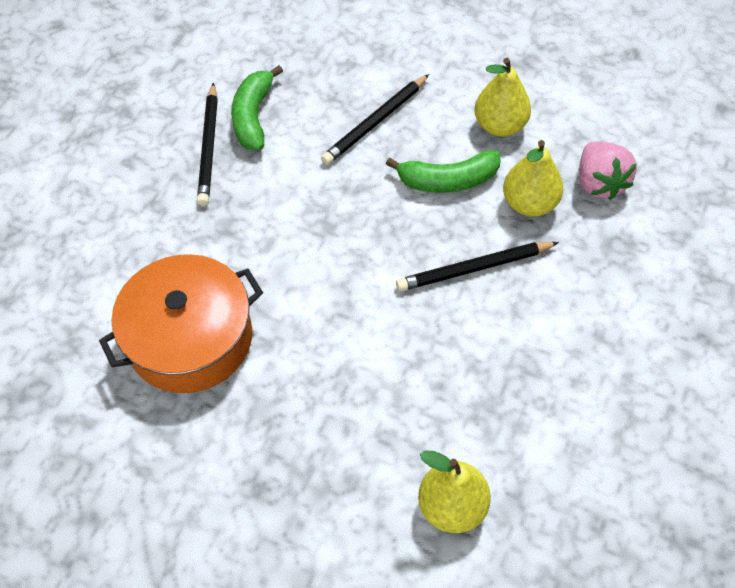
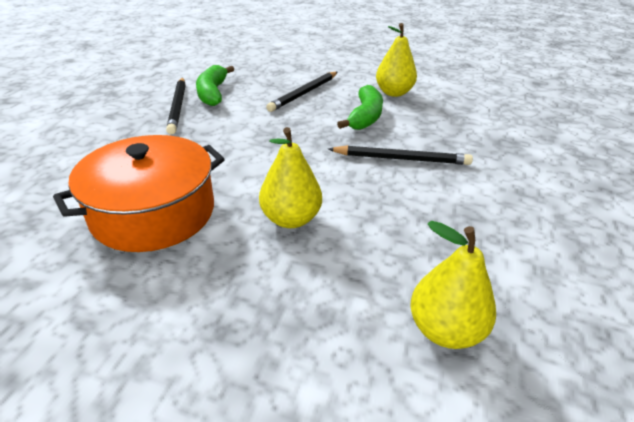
camera: 10 degrees left, 20 degrees down
(448, 180) = (365, 117): green banana -> green banana turned 60 degrees counterclockwise
(474, 268) = (401, 159): black pencil -> black pencil turned 150 degrees counterclockwise
(529, 204) = (430, 125): yellow pear -> yellow pear (291, 219)
(599, 183) = (476, 115): pink strawberry -> none

